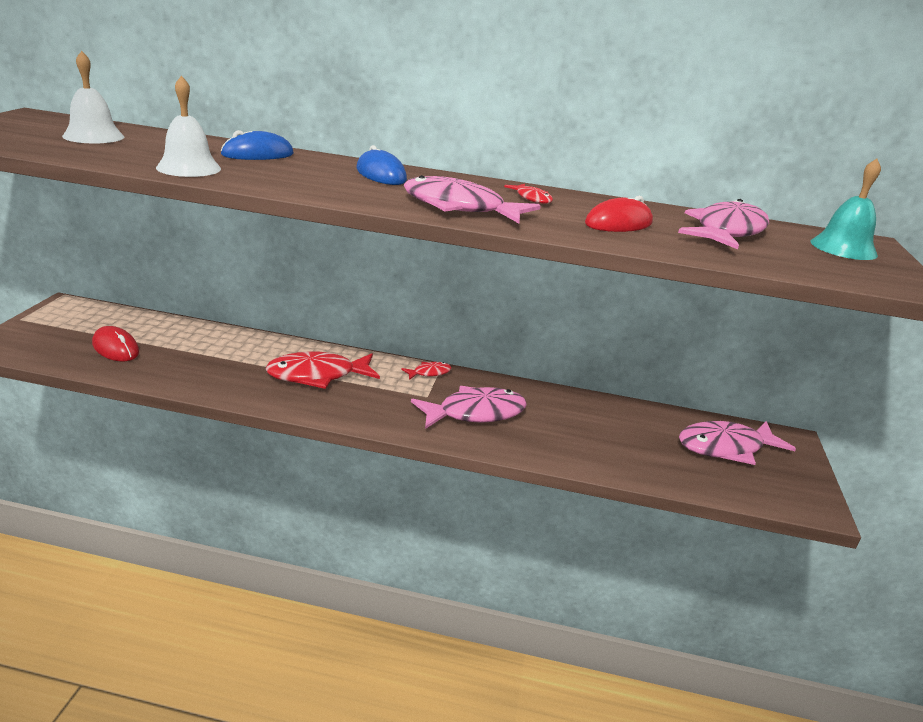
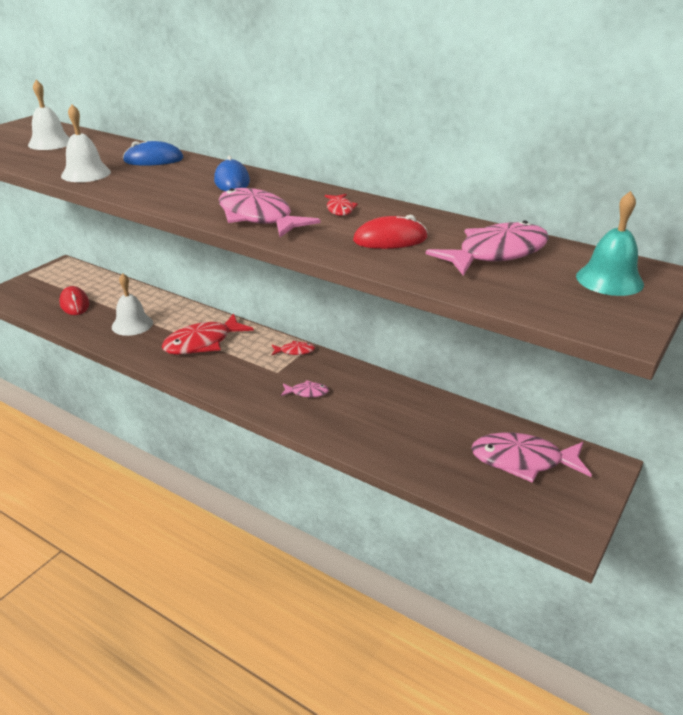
camera: 25 degrees right, 5 degrees up
(213, 365) = (132, 324): none -> white bell
(317, 375) = (202, 343): red fish -> red fish turned 45 degrees counterclockwise
(475, 413) = (307, 392): pink fish -> pink fish, size x0.47

